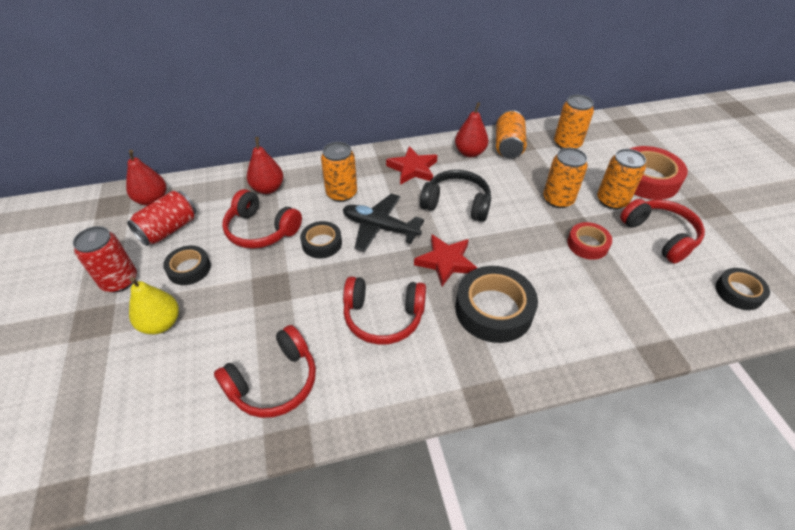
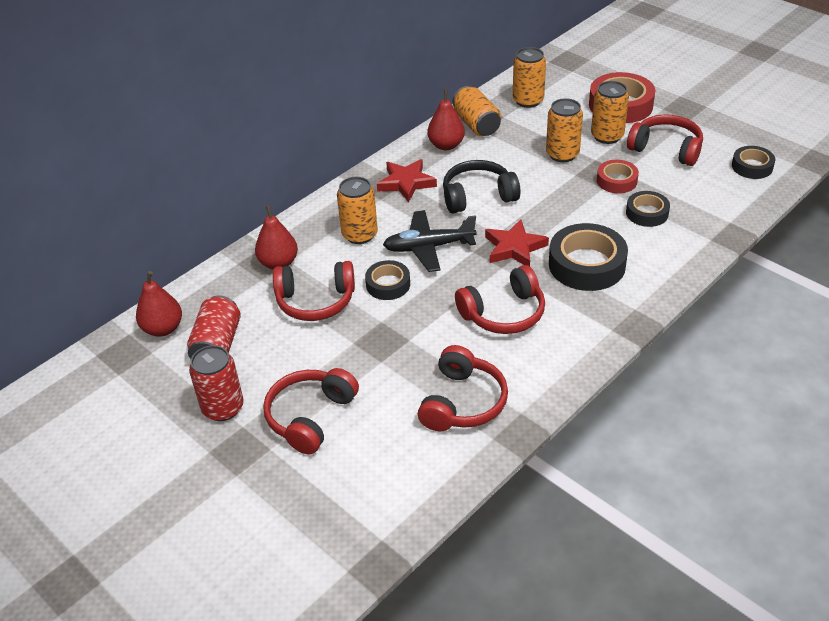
camera: 30 degrees left, 5 degrees down
(161, 323) = (310, 416): yellow pear -> red headphones
(189, 269) = (282, 365): black tape -> black tape (647, 213)

